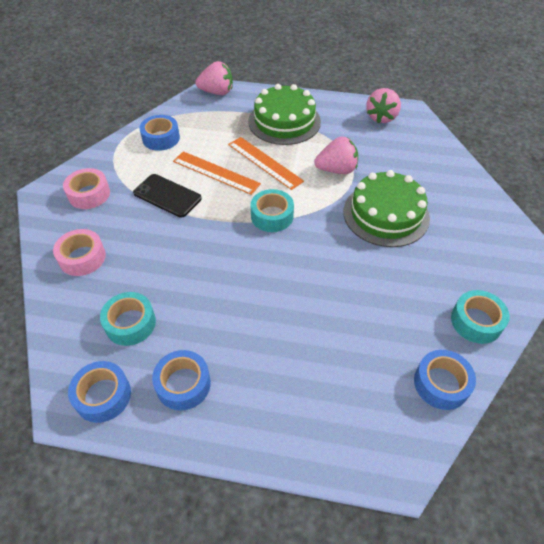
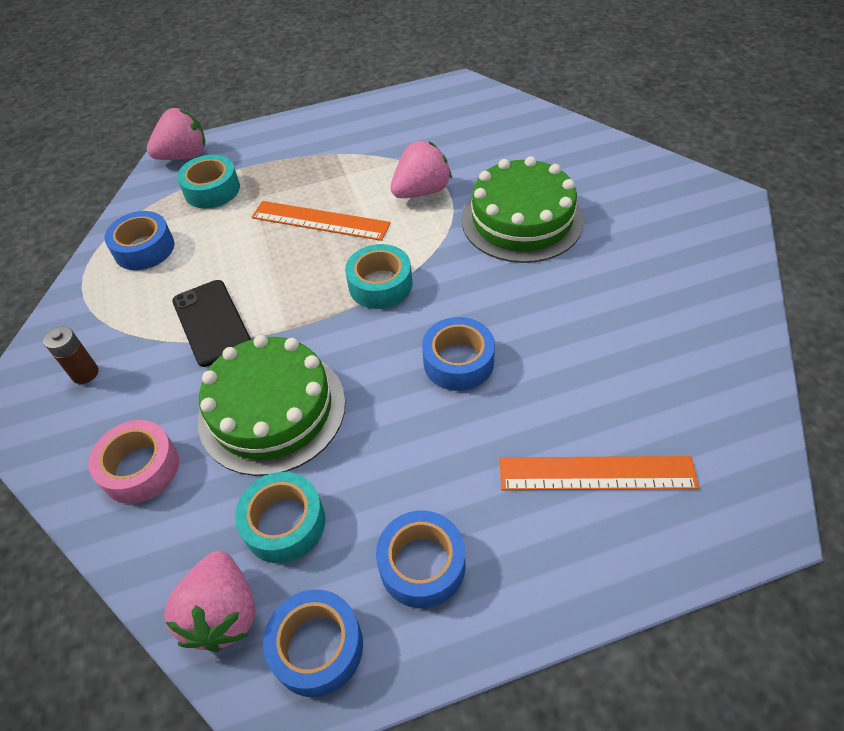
camera: 25 degrees left, 0 degrees up
(89, 194) = (85, 373): pink tape -> brown battery
(167, 196) = (211, 322): black phone -> black phone turned 60 degrees clockwise
(216, 172) = (261, 261): orange ruler -> orange ruler (596, 473)
(284, 121) = (308, 158): green cake -> green cake (272, 410)
(381, 117) = (431, 106): pink strawberry -> pink strawberry (223, 613)
(441, 384) = (731, 388): blue tape -> blue tape (458, 362)
(476, 321) = (714, 297): turquoise tape -> turquoise tape (212, 190)

